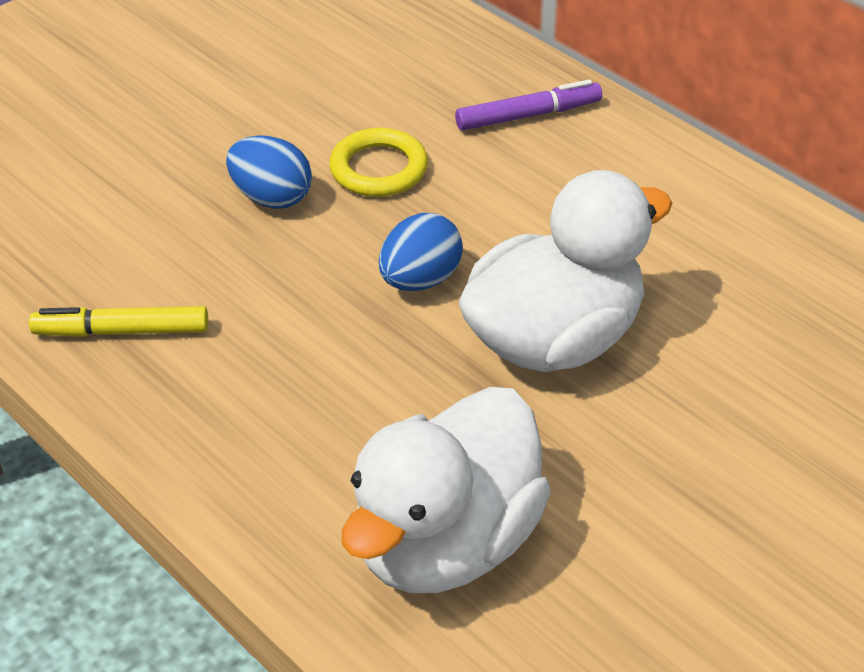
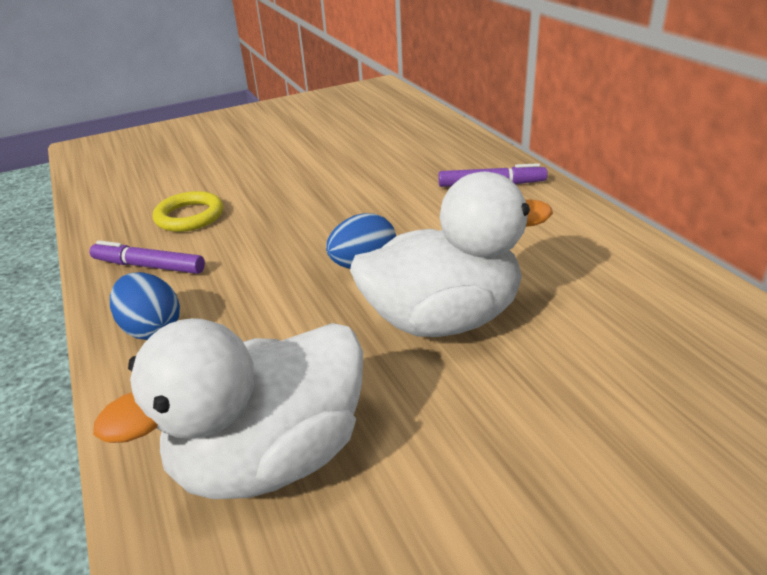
camera: 20 degrees right, 10 degrees down
(122, 331) = (149, 266): yellow marker -> purple marker
(272, 198) = (296, 208): blue egg -> blue egg (152, 329)
(379, 169) = (374, 201): yellow ring -> yellow ring (189, 216)

